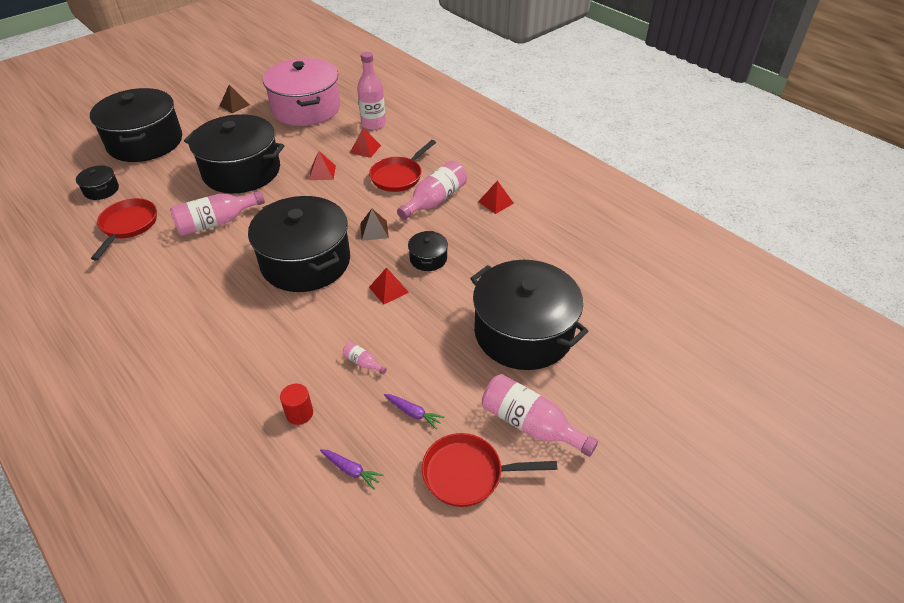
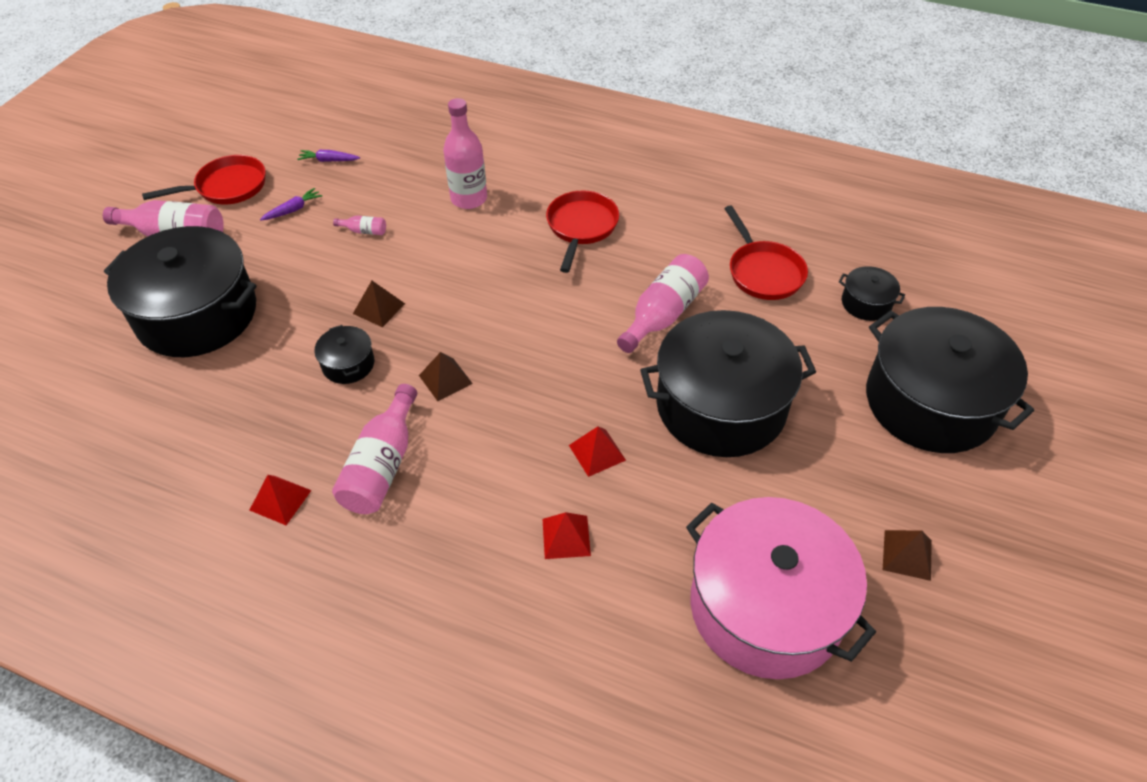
camera: 155 degrees right, 5 degrees up
(299, 413) = (398, 178): red cylinder -> none
(305, 261) = (503, 306): black pot -> none
(373, 124) = (598, 616): pink bottle -> pink bottle (469, 199)
(388, 289) = (379, 308): red pyramid -> brown pyramid
(398, 176) = (468, 494): red pan -> red pan (581, 227)
(413, 413) = (293, 210): purple carrot -> purple carrot turned 135 degrees clockwise

